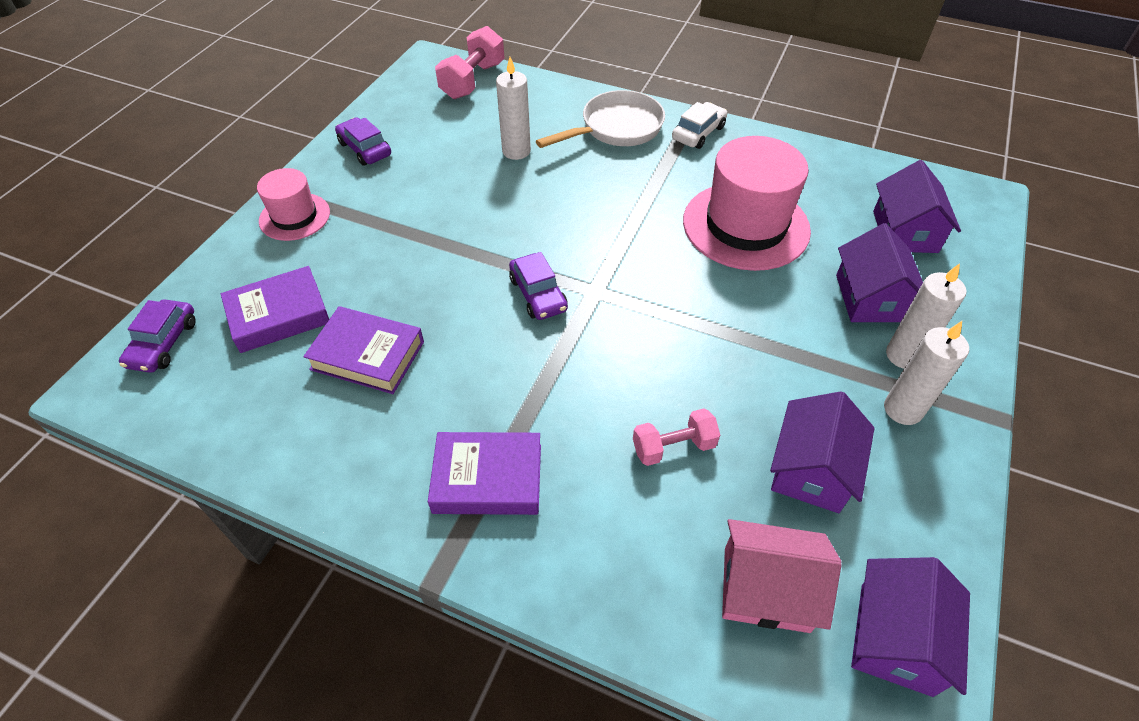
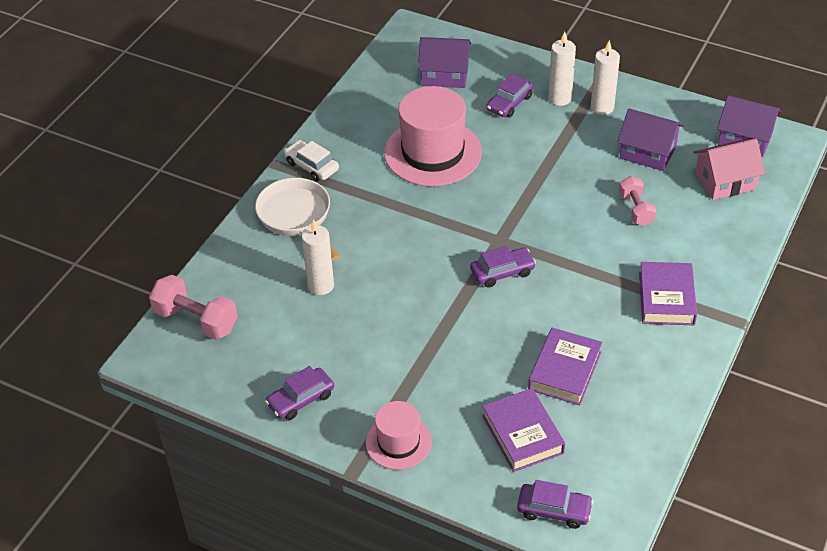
camera: 85 degrees left, 5 degrees down
(766, 589) = (725, 181): pink house -> pink house turned 60 degrees clockwise
(871, 298) = (509, 103): purple house -> purple car

